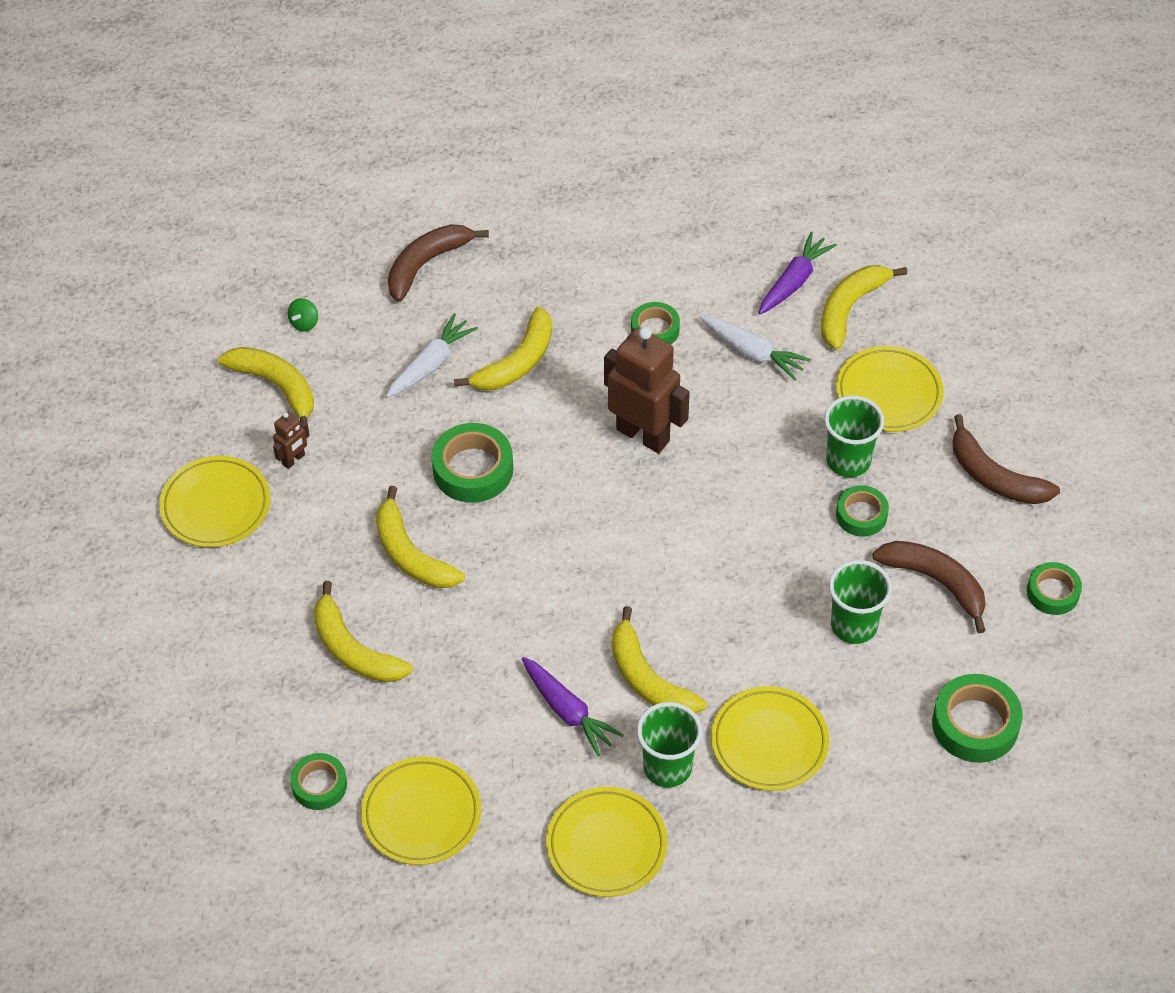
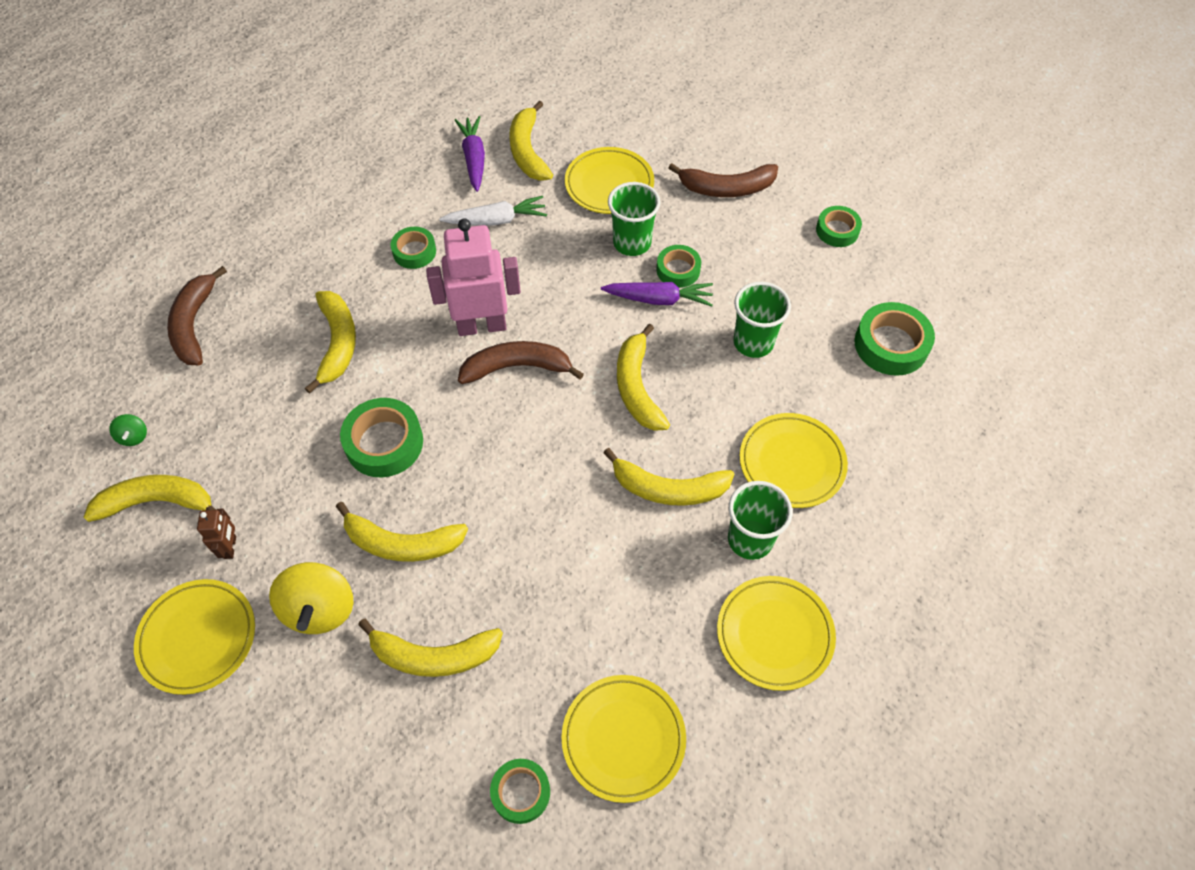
camera: 45 degrees left, 5 degrees up
(311, 553) = (320, 609): none -> yellow spinning top
(430, 364) = (271, 392): white carrot -> none
(567, 711) = (641, 560): purple carrot -> purple carrot (659, 299)
(643, 434) = (481, 325): brown robot -> pink robot
(713, 583) = (637, 387): none -> yellow banana
(936, 582) = (768, 276): brown banana -> brown banana (517, 367)

